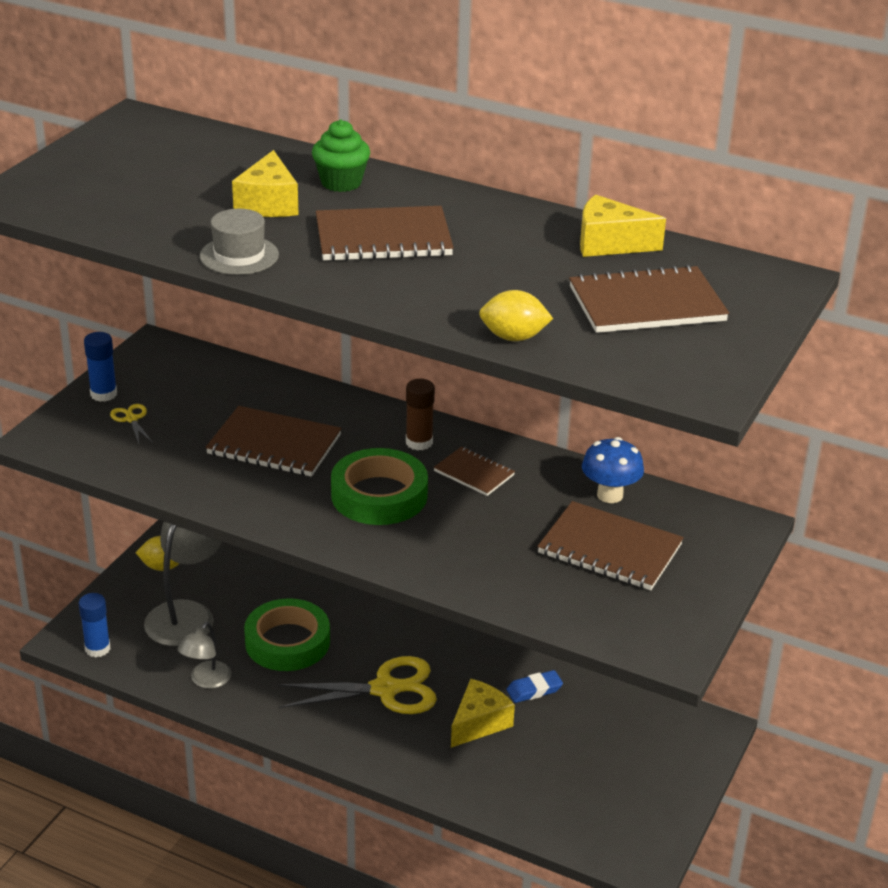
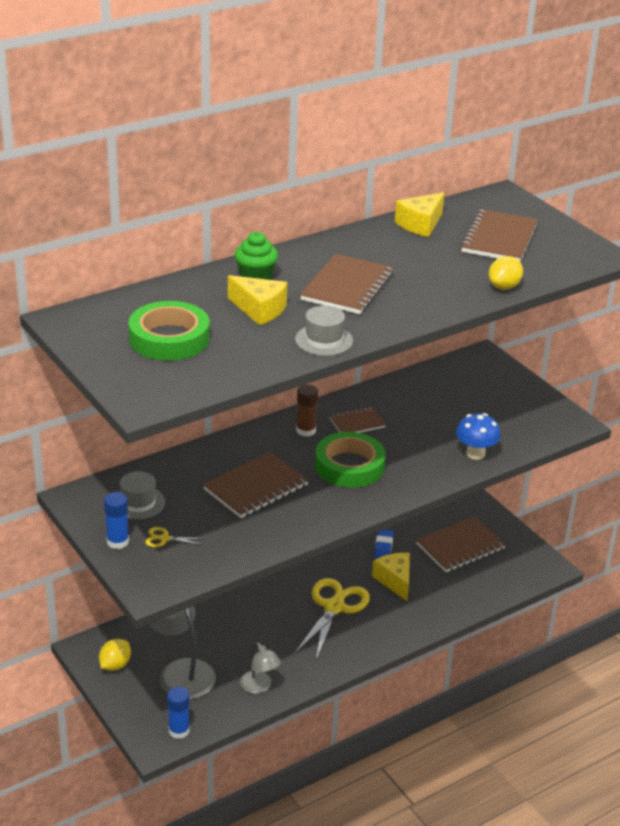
camera: 60 degrees left, 0 degrees up
(180, 383) = (138, 503): none -> grey hat
(287, 642) = (252, 633): green tape -> green tape (169, 338)
(610, 495) = (419, 386): blue mushroom -> blue mushroom (475, 454)
(610, 549) = (470, 406): brown notebook -> brown notebook (460, 546)

